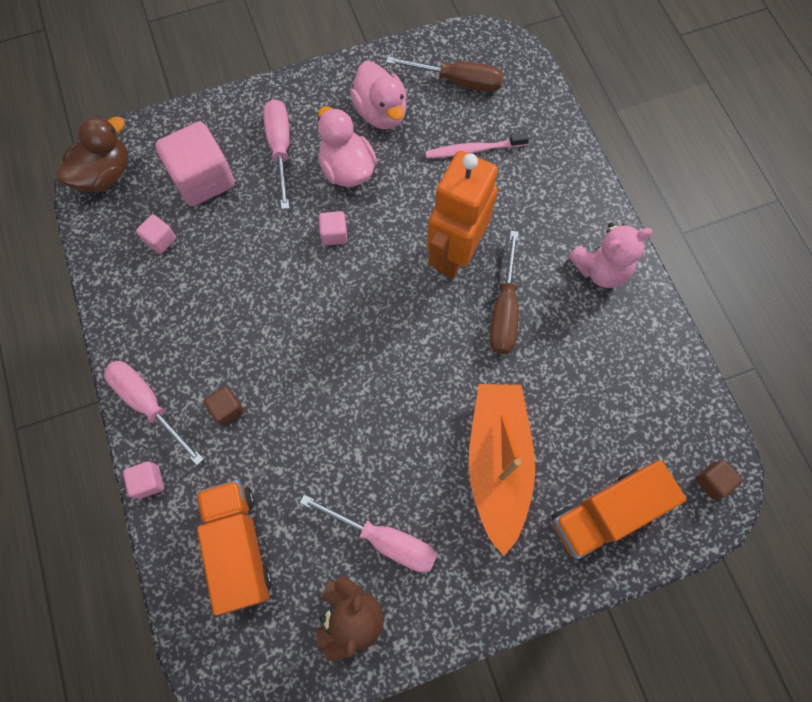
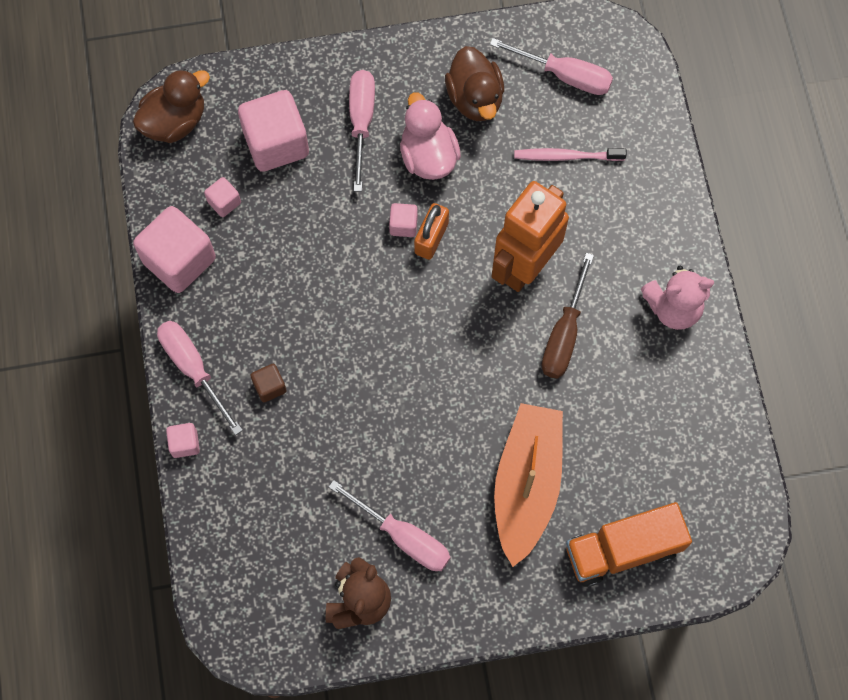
camera: 10 degrees right, 0 degrees up
(123, 301) = (179, 260): none -> pink cube
(239, 546) = (263, 519): orange truck -> none
(362, 242) = (431, 238): none -> orange padlock
(381, 113) = (475, 98): pink duck -> brown duck
(458, 81) = (565, 75): brown screwdriver -> pink screwdriver
(712, 481) = (735, 538): brown cube -> none

